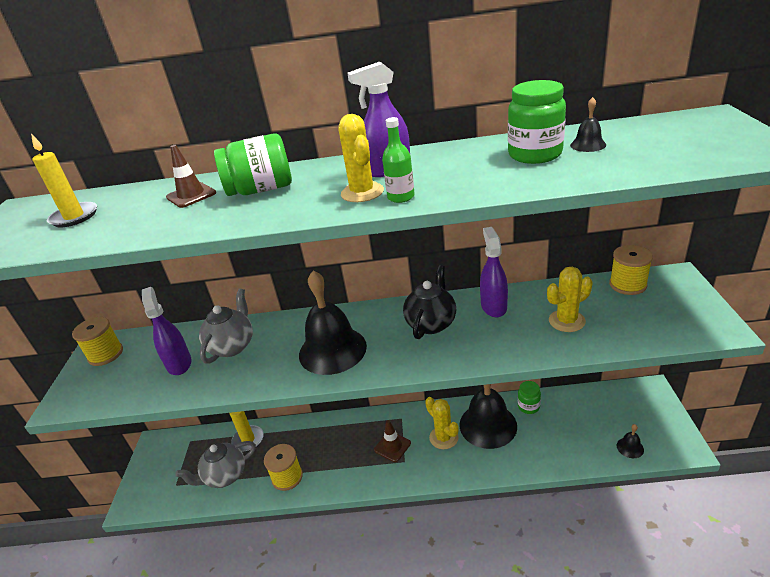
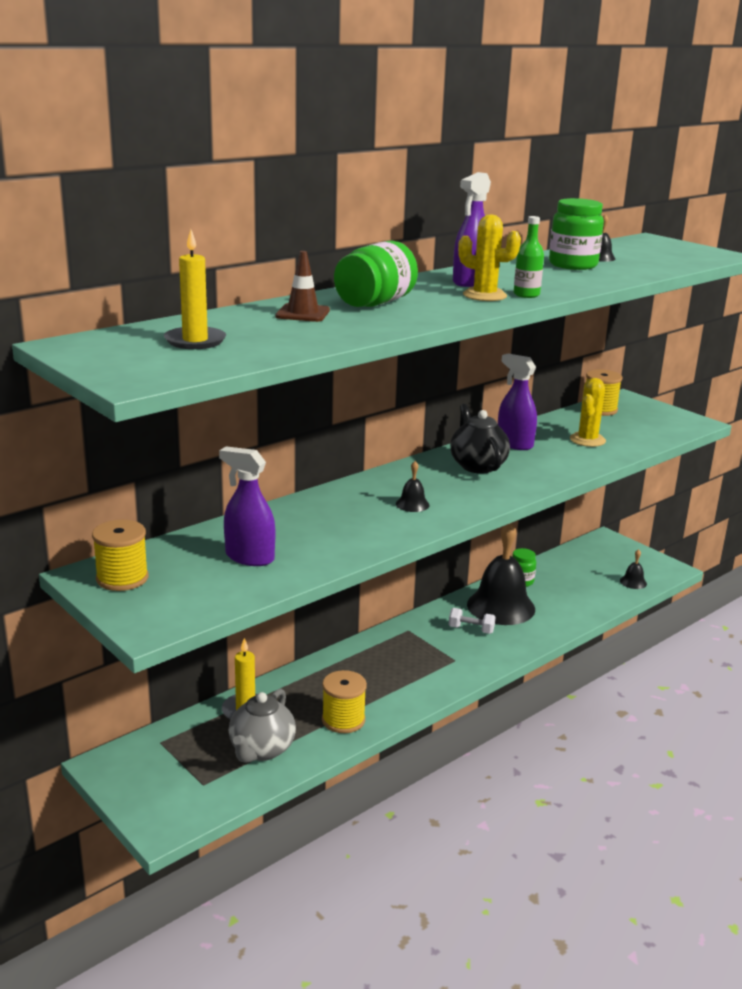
camera: 45 degrees left, 10 degrees down
(232, 346) = (291, 529): grey teapot -> none
(332, 350) = (412, 504): black bell -> black bell, size x0.41
(392, 446) = (428, 654): brown traffic cone -> none
(443, 437) = (471, 629): yellow cactus -> white dumbbell

